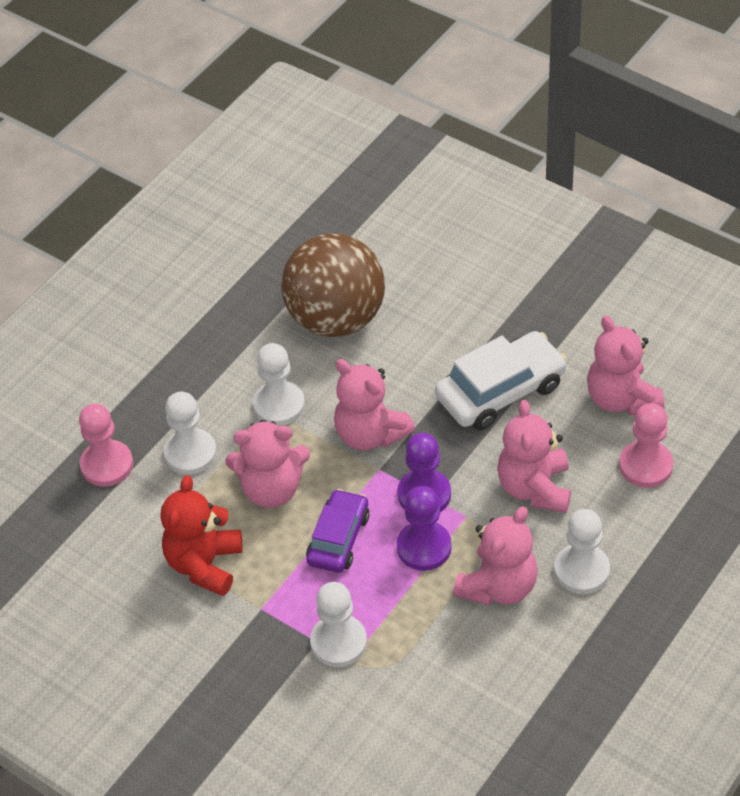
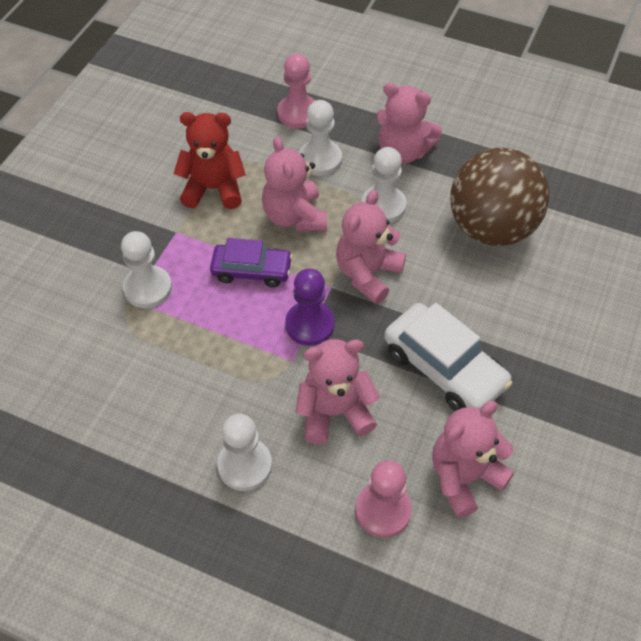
camera: 75 degrees right, 5 degrees up
(424, 547) = (252, 333): purple pawn -> none
(498, 586) = (218, 397): pink teddy bear -> pink teddy bear (403, 152)

